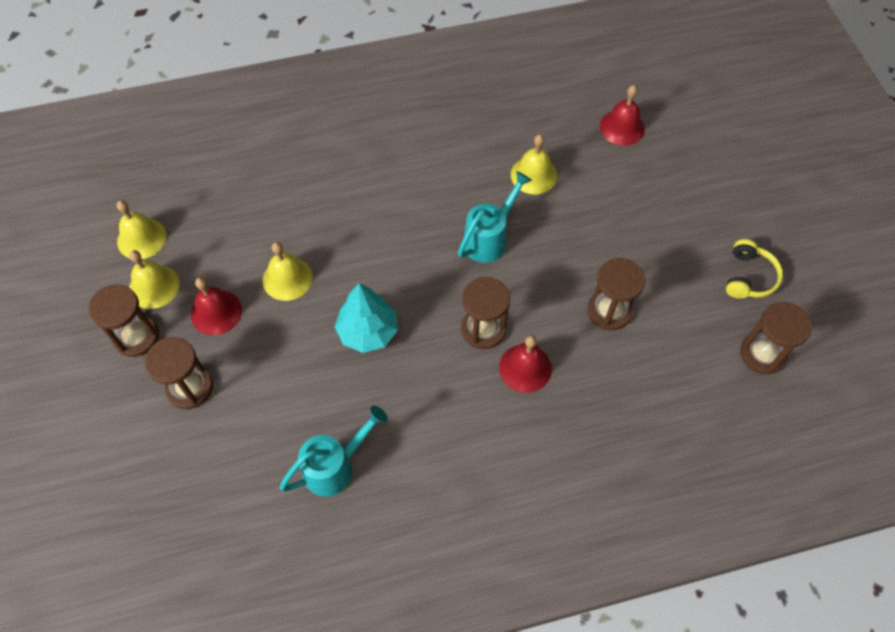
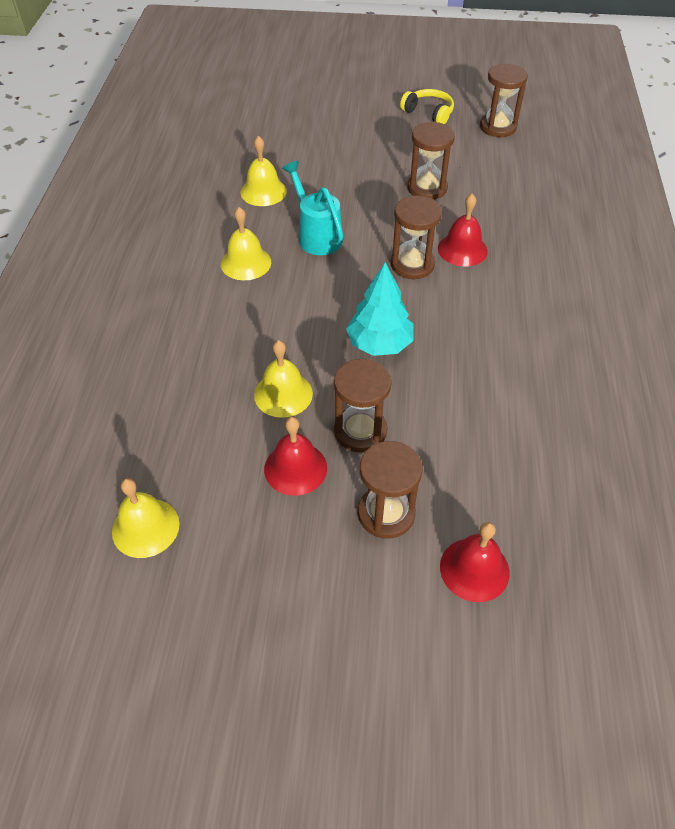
camera: 70 degrees left, 10 degrees down
(136, 337) = (292, 558): brown hourglass -> brown hourglass (360, 431)
(154, 286) = (227, 526): yellow bell -> yellow bell (246, 263)
(335, 466) = (523, 403): turquoise watering can -> none
(622, 127) = (246, 130): red bell -> red bell (474, 569)

